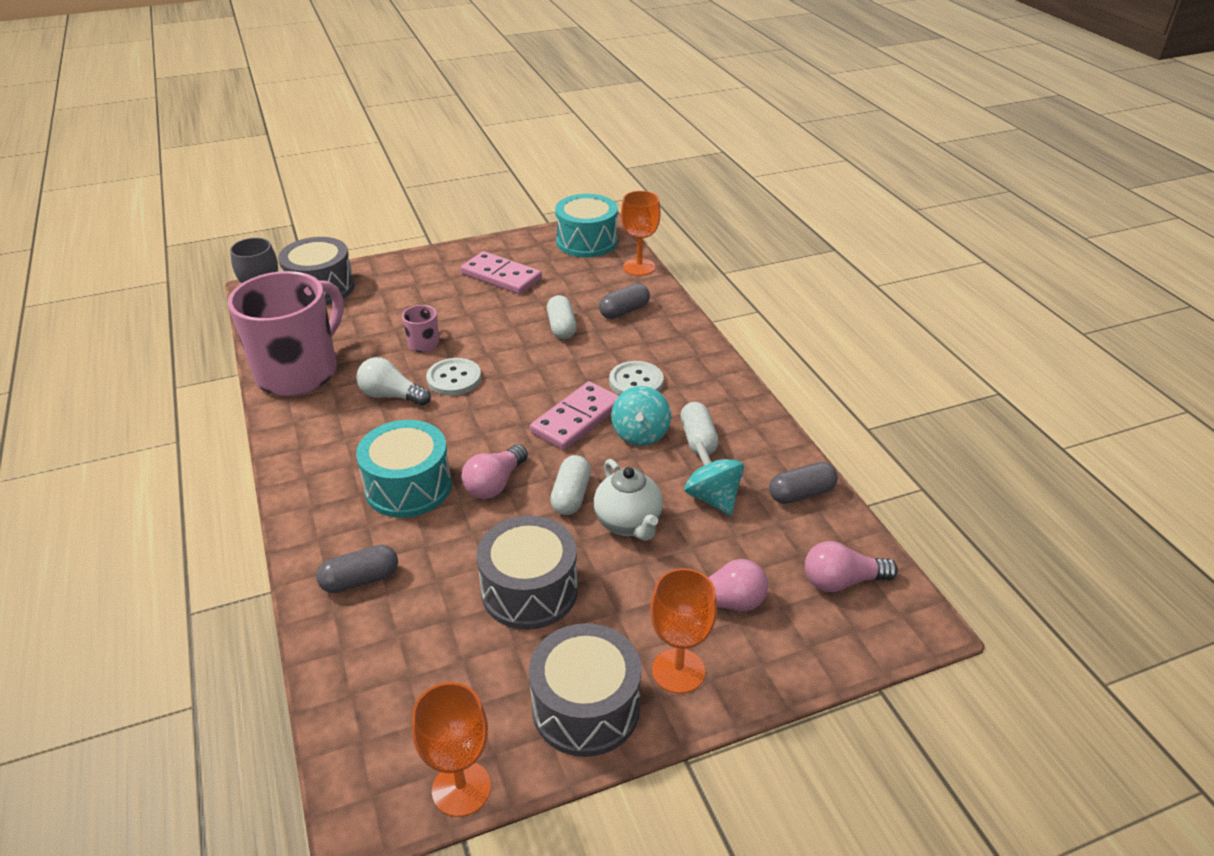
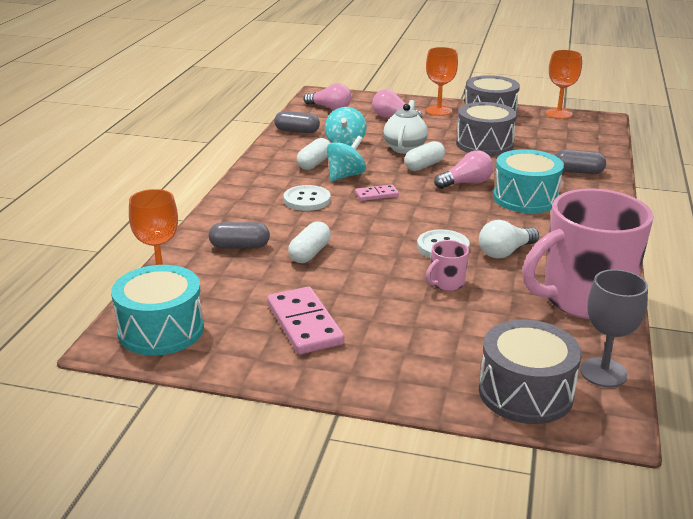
camera: 145 degrees left, 10 degrees down
(391, 396) = (505, 252): white light bulb -> white light bulb turned 90 degrees clockwise
(576, 419) = (376, 195): pink domino -> pink domino, size x0.54

